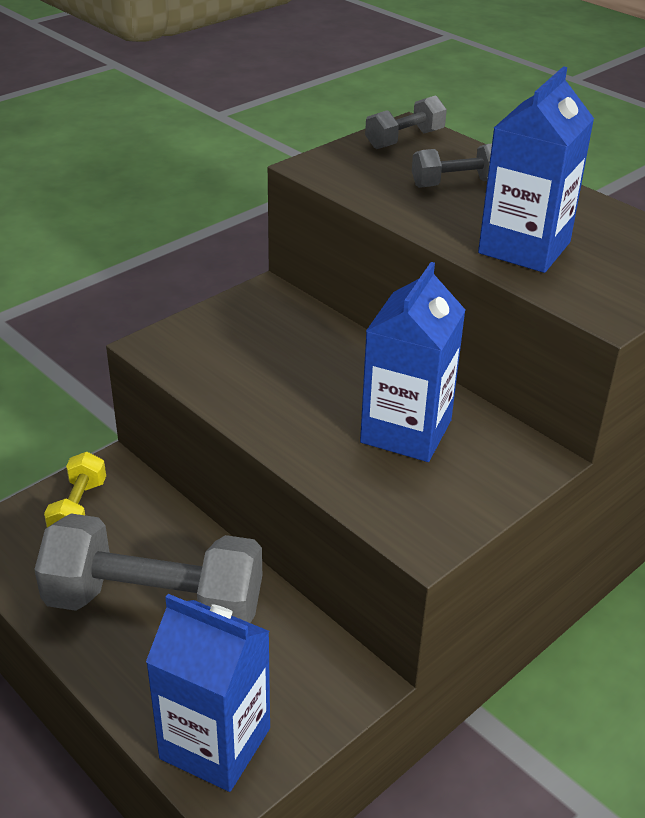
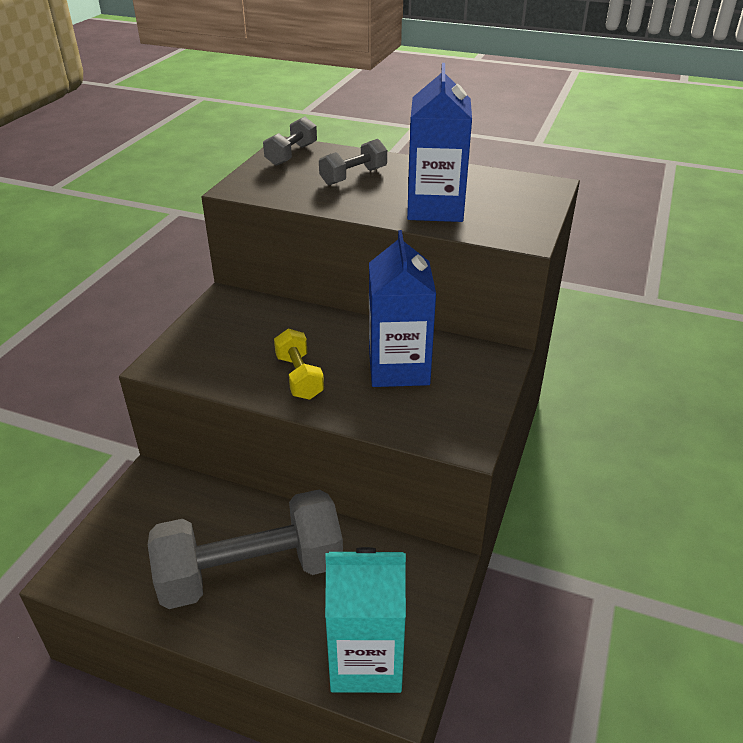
camera: 25 degrees left, 0 degrees up
(78, 509) = (140, 520): yellow dumbbell -> yellow dumbbell (299, 377)
(215, 743) = (366, 660): blue carton -> turquoise carton

